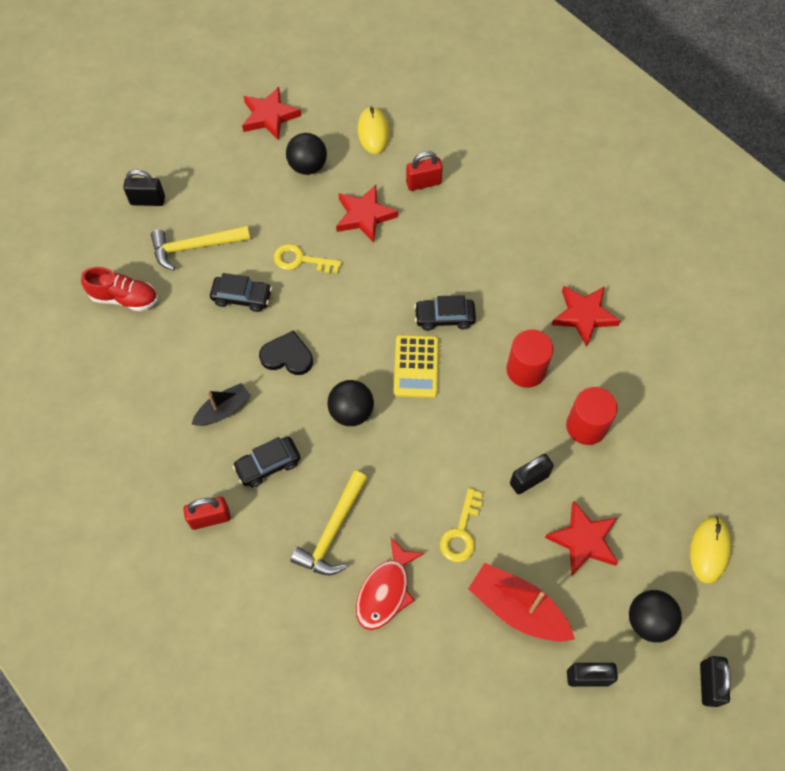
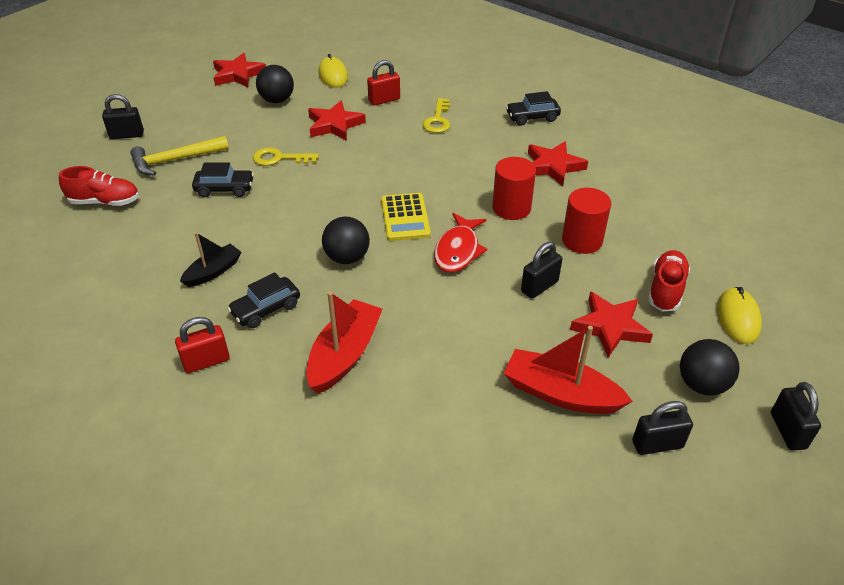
camera: 10 degrees left, 20 degrees down
(287, 356) = (275, 224): black heart -> none
(332, 531) = (344, 355): yellow hammer -> red boat
(385, 591) = (412, 398): red fish -> red fish (458, 250)
(444, 318) = (424, 181): black car -> black car (532, 117)
(461, 532) = (482, 337): yellow key -> yellow key (438, 120)
(650, 504) = (666, 290): none -> red shoe

